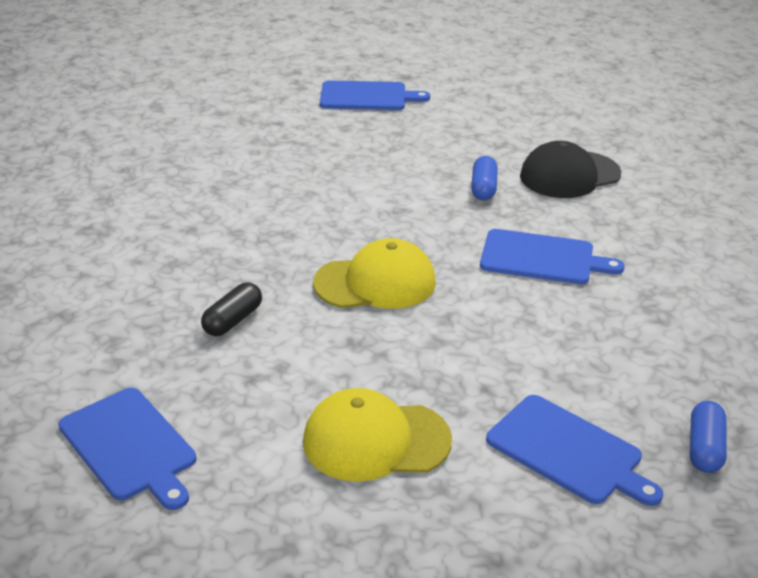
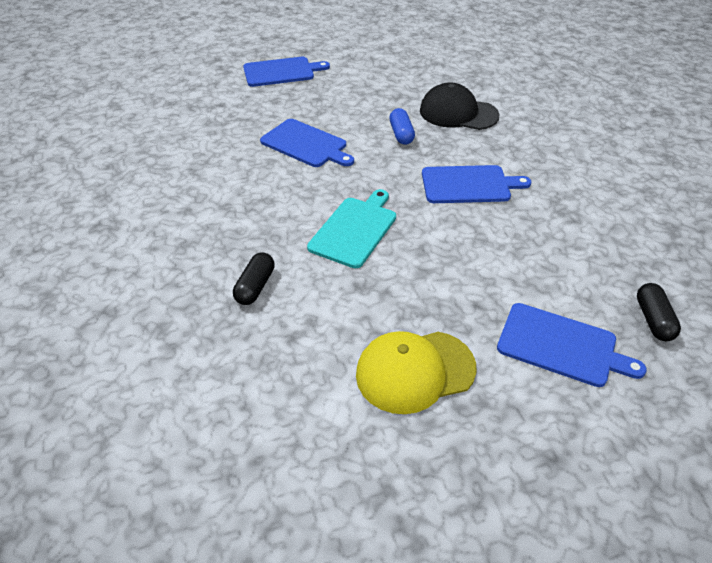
camera: 15 degrees left, 10 degrees up
(129, 446) = (215, 426): blue cutting board -> blue cutting board (306, 144)
(375, 283) = (355, 229): yellow cap -> turquoise cutting board
(569, 175) = (458, 113): black cap -> black cap turned 60 degrees clockwise
(704, 448) = (653, 320): blue capsule -> black capsule

